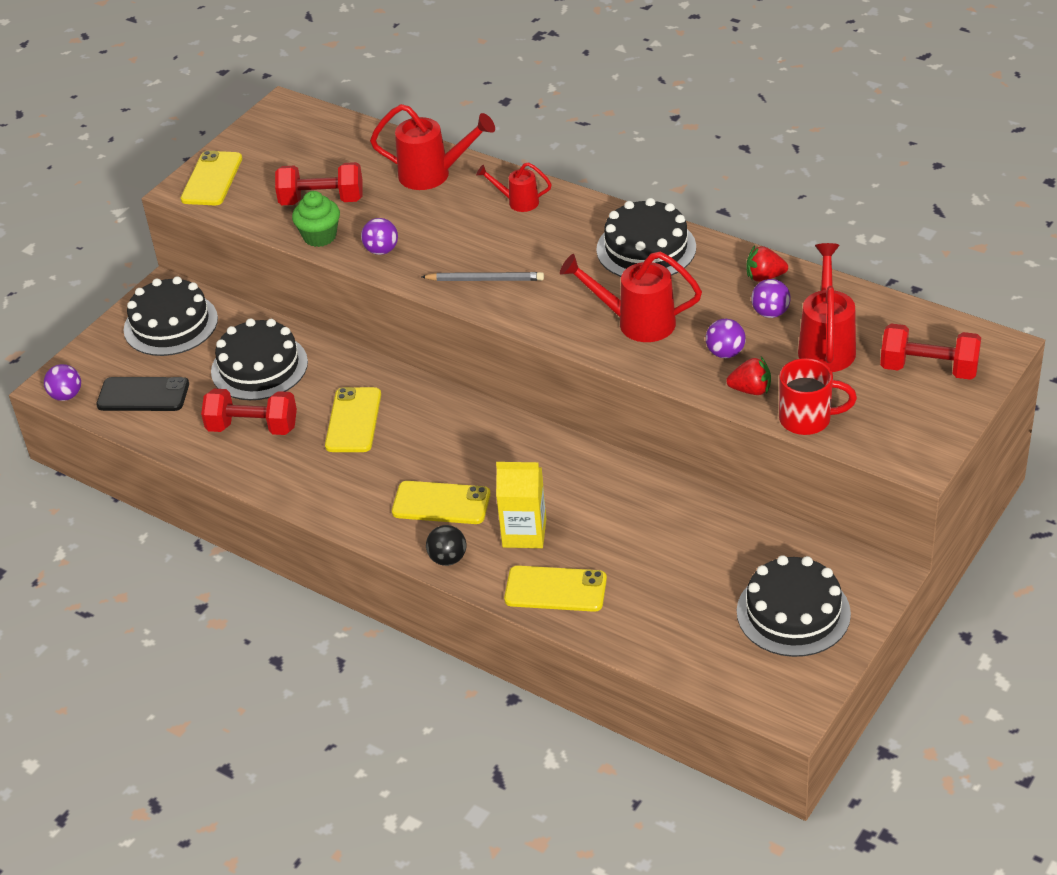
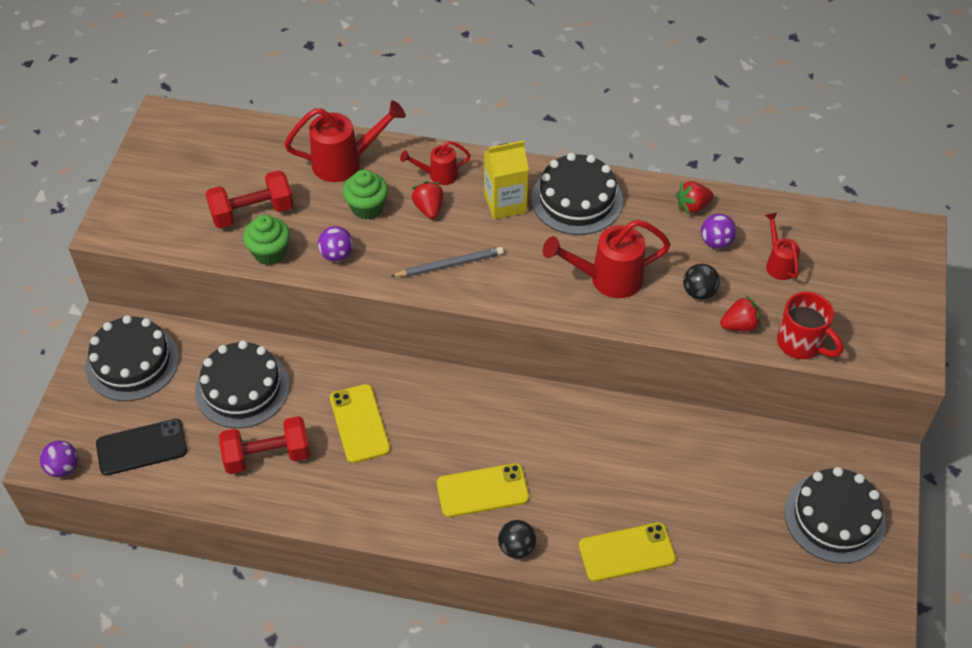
camera: 25 degrees left, 10 degrees up
(212, 179) = (131, 211): yellow phone -> none
(432, 216) = (367, 208): none -> green cupcake
(492, 228) = (429, 208): none -> red strawberry
(524, 533) = (571, 501): yellow carton -> yellow carton (505, 203)
(725, 353) = (699, 292): purple ball -> black ball
(807, 419) = (801, 343): red mug -> red mug turned 60 degrees clockwise
(826, 344) = (778, 263): red watering can -> red watering can, size x0.58
(928, 369) = (872, 268): red dumbbell -> none

